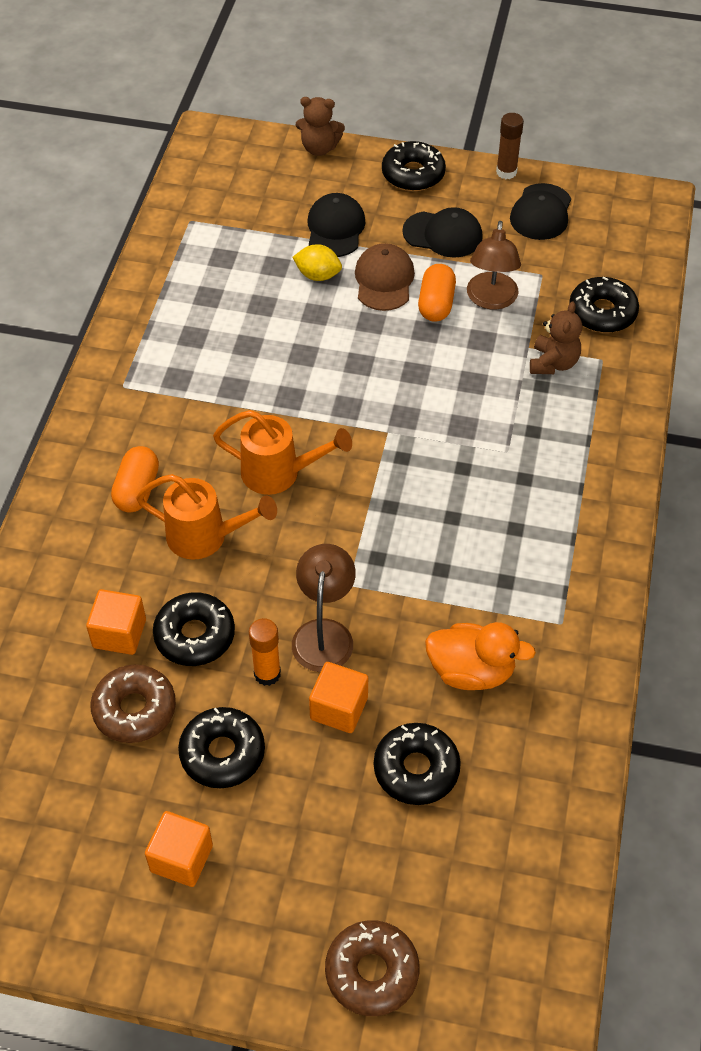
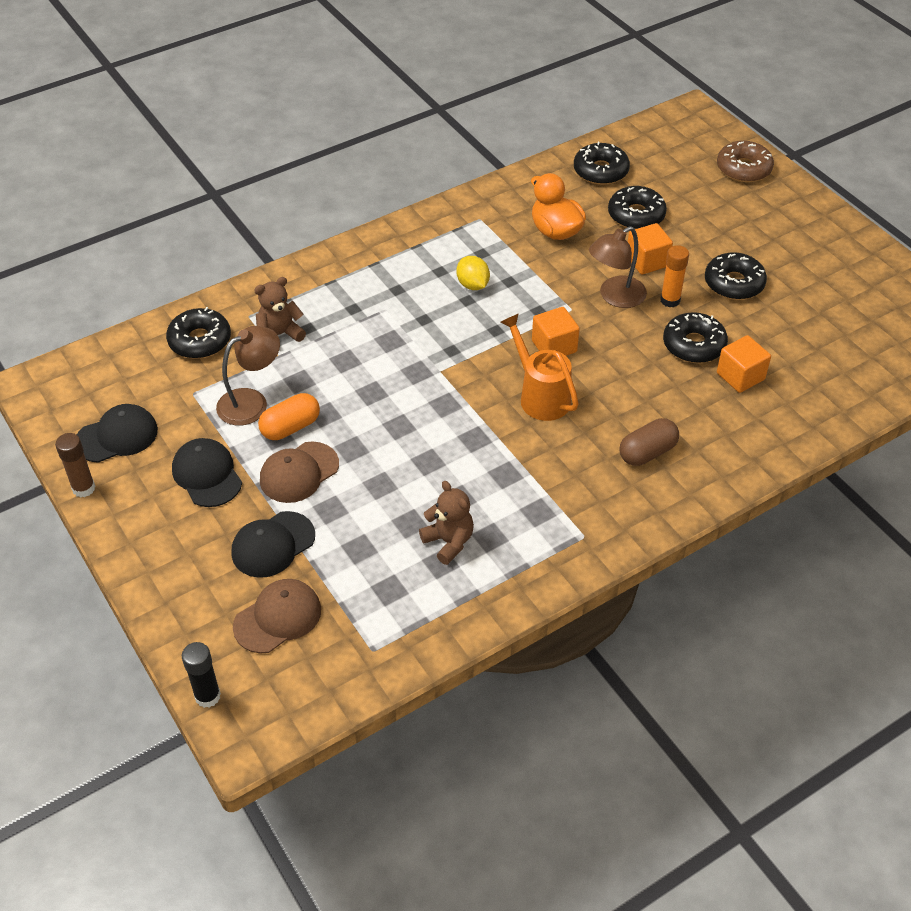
camera: 135 degrees left, 5 degrees down
(134, 709) = (766, 333): brown donut -> none
(137, 490) = (647, 452): orange capsule -> brown capsule
(181, 858) = (799, 257): orange cube -> orange cube (554, 346)
(205, 537) = (631, 392): orange watering can -> none
(259, 137) = (207, 696): none -> black glue stick
(273, 196) = (278, 618): none -> brown cap
(318, 275) = (338, 515): yellow lemon -> yellow lemon (472, 285)
(319, 148) = (177, 637): brown teddy bear -> brown teddy bear (449, 542)
(413, 174) = (148, 545): black donut -> black donut (600, 171)

